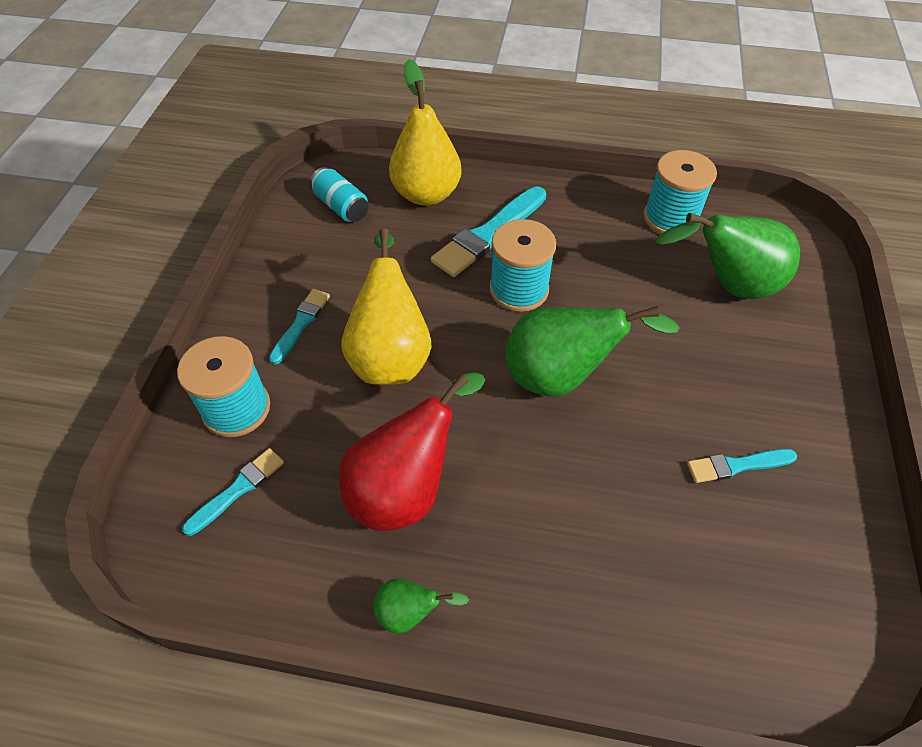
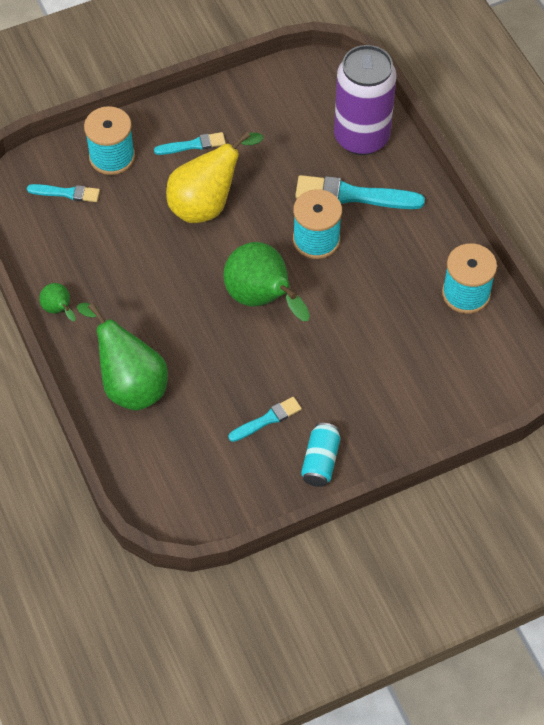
camera: 55 degrees right, 5 degrees up
(341, 207) = (307, 98): turquoise can -> turquoise can (320, 461)
(406, 488) = (125, 267): red pear -> none
(426, 194) = (361, 137): yellow pear -> purple can
(728, 285) = (422, 357): green pear -> green pear (130, 383)
(737, 465) = (267, 420): turquoise brush -> turquoise brush turned 105 degrees clockwise

